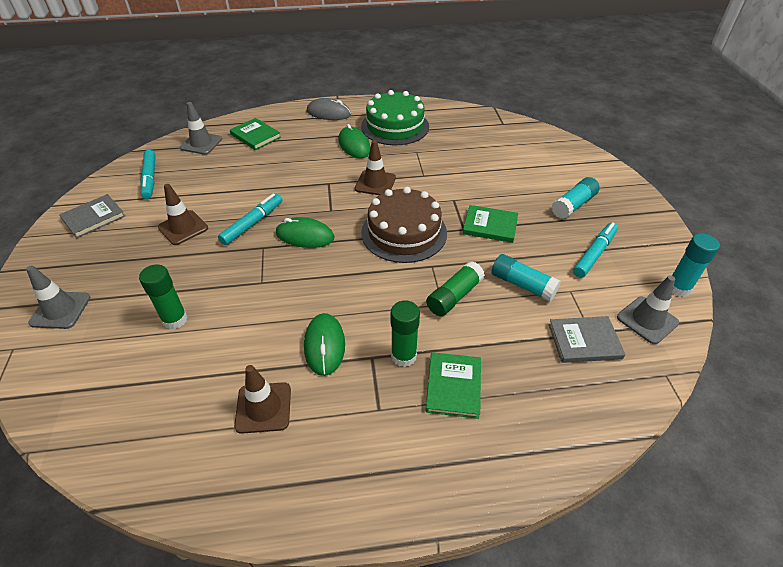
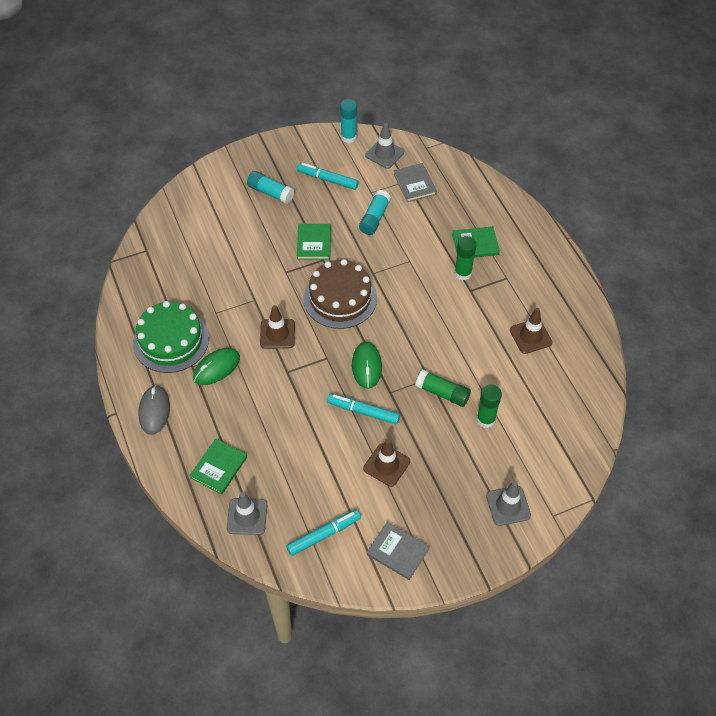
camera: 105 degrees left, 10 degrees up
(324, 345) = (471, 318): green mouse -> none
(454, 296) = (400, 255): green glue stick -> green glue stick (442, 393)

